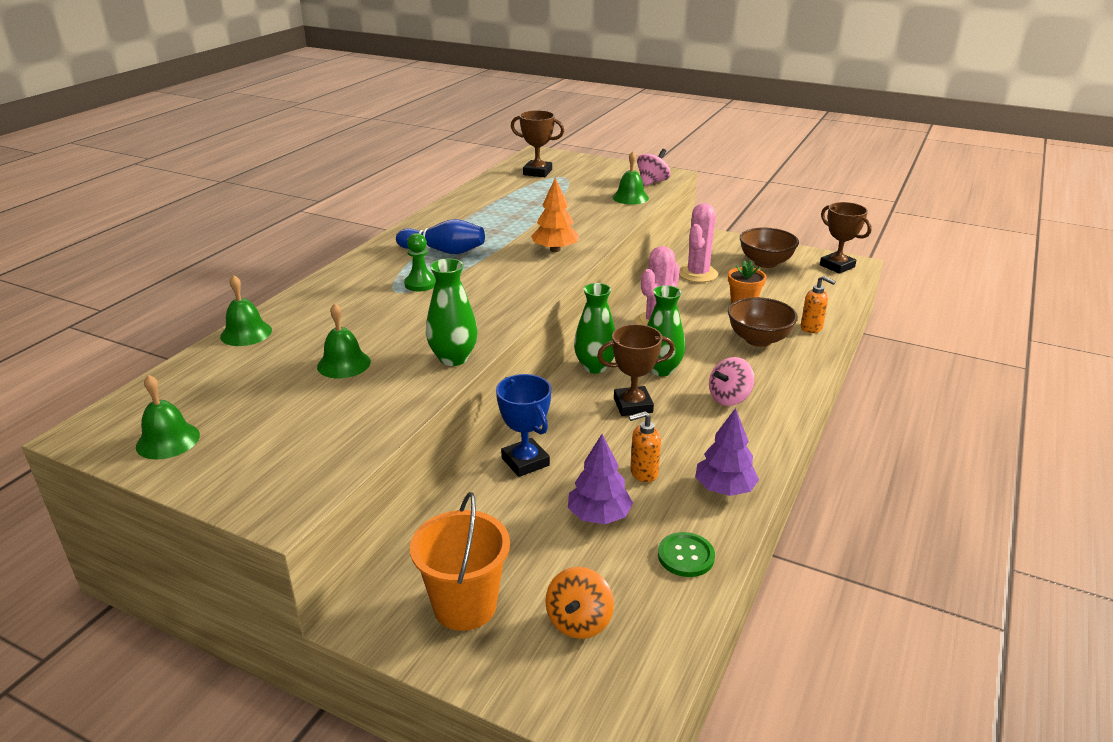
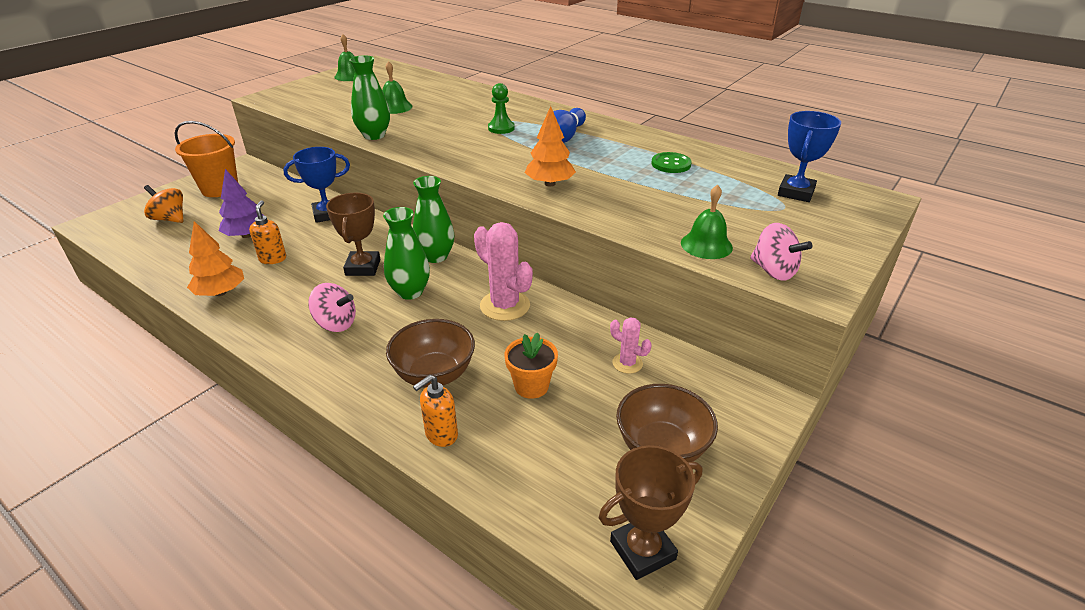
camera: 100 degrees right, 5 degrees up
(246, 333) = (455, 84): green bell -> none
(537, 172) = (796, 192): brown trophy -> blue trophy
(686, 556) = (176, 262): green button -> green button (671, 164)
(698, 274) = (627, 363): pink cactus -> pink cactus, size x0.54
(724, 488) = (221, 292): purple tree -> orange tree
(729, 398) = (336, 324): pink spinning top -> pink spinning top turned 135 degrees clockwise

